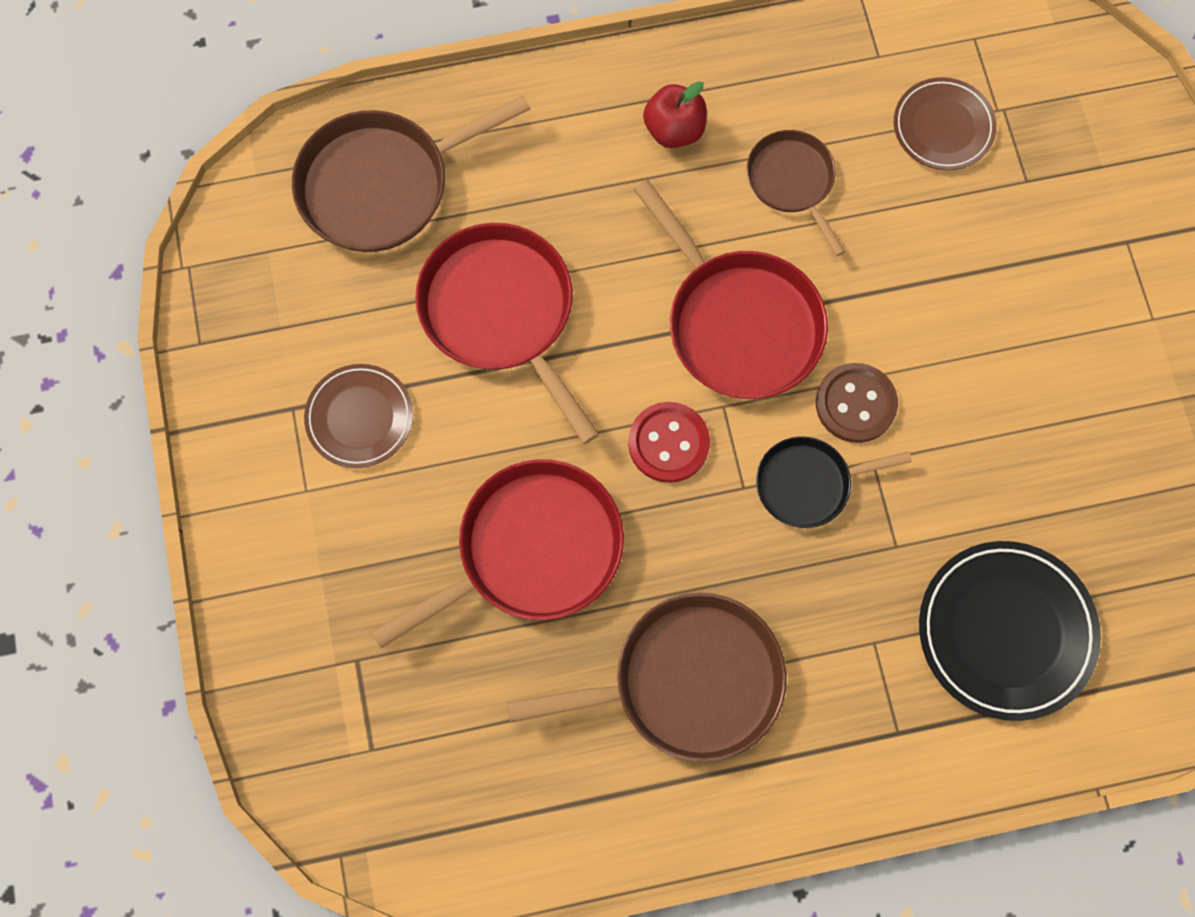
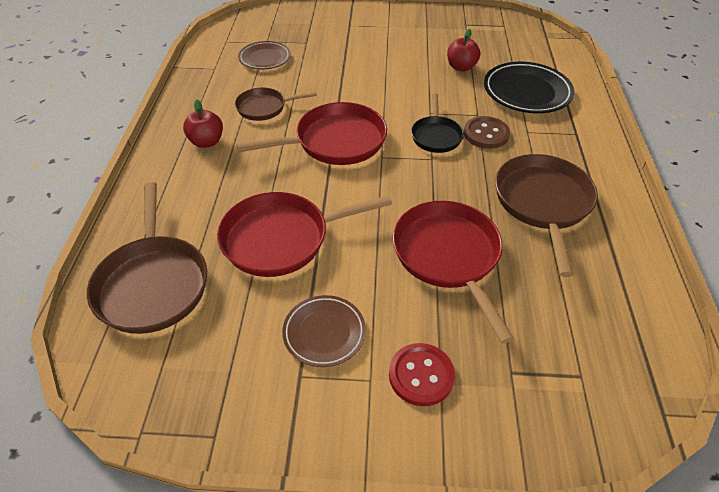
camera: 75 degrees left, 25 degrees down
(668, 443) = (396, 182): red button -> red button (421, 375)
(855, 404) = (397, 112): brown button -> brown button (486, 134)
(1048, 493) = (461, 67): none -> red apple

